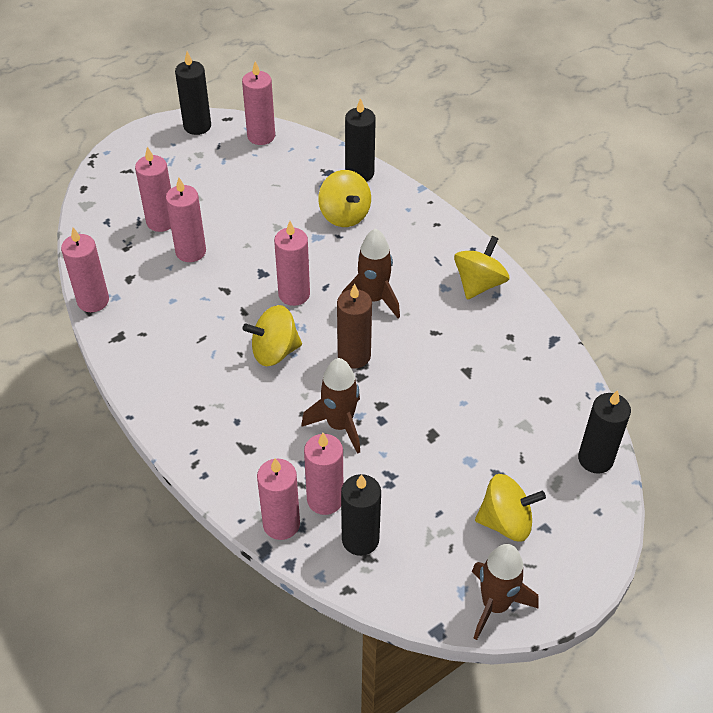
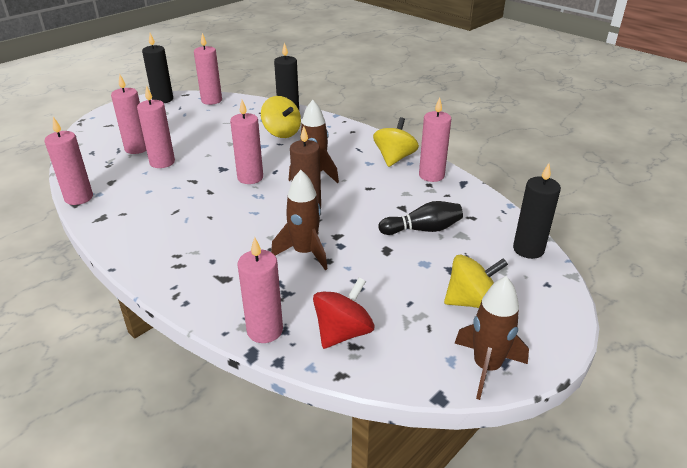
camera: 10 degrees left, 15 degrees down
(274, 351) = (239, 212): yellow spinning top -> none
(325, 499) = (303, 306): pink candle -> pink candle (431, 175)
(360, 539) = (343, 332): black candle -> red spinning top
(482, 410) = (423, 229): none -> black bowling pin

